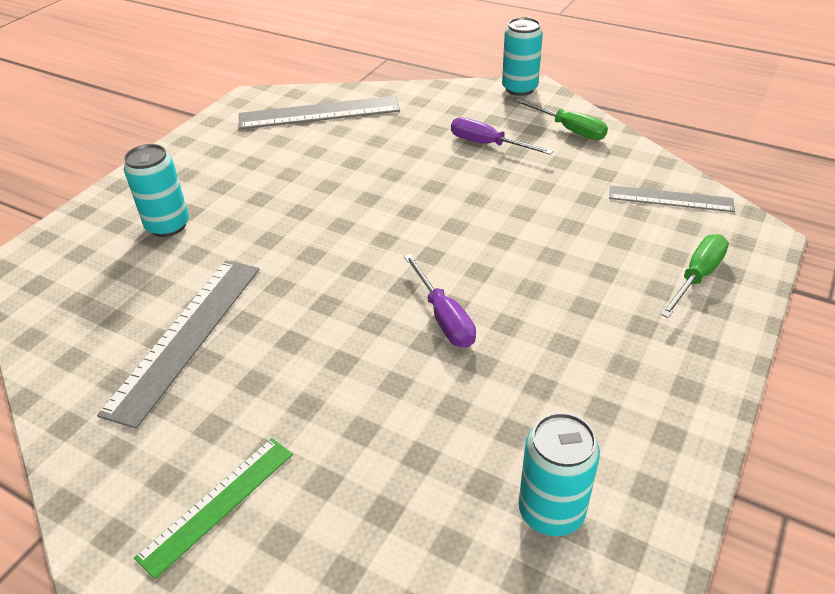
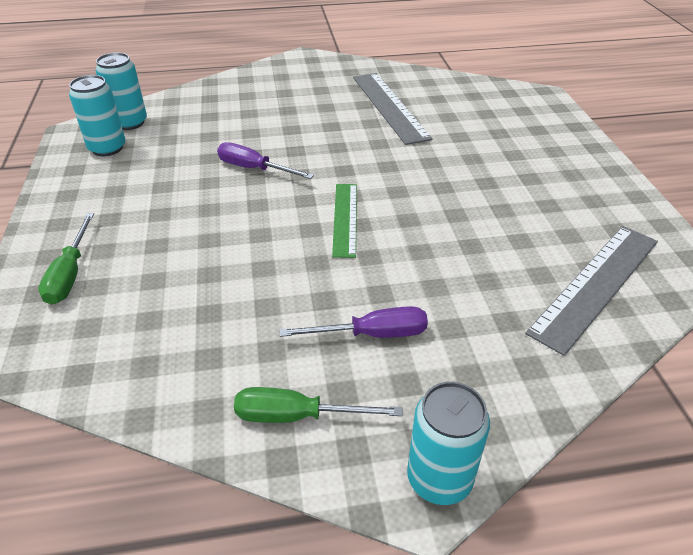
camera: 140 degrees right, 0 degrees up
(168, 226) = (507, 141): turquoise can -> turquoise can (107, 148)
(218, 504) = (283, 76): green ruler -> green ruler (345, 219)
(670, 199) = (116, 355): grey ruler -> none

